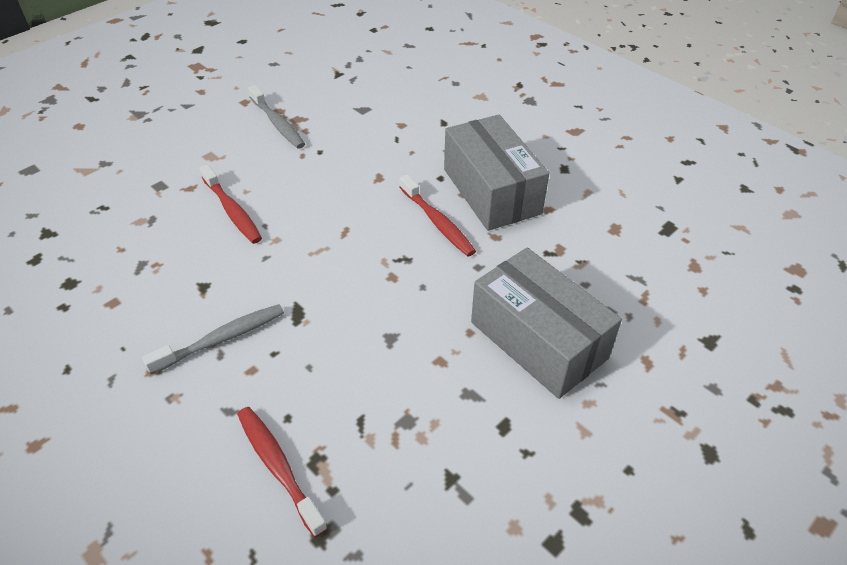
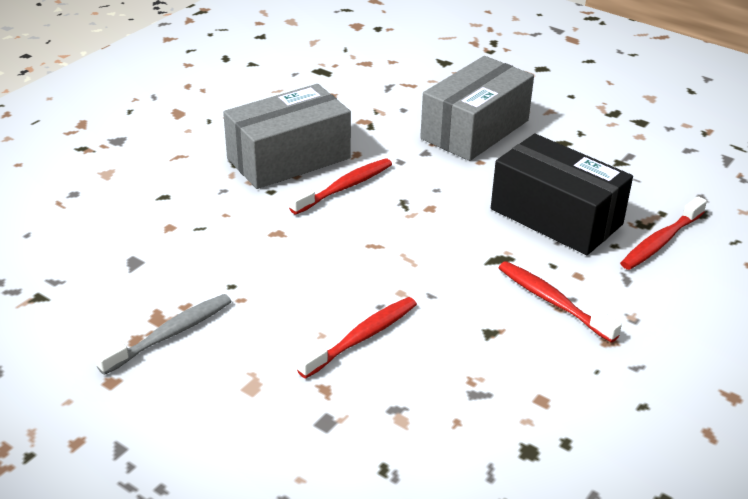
camera: 100 degrees left, 10 degrees down
(222, 339) = (552, 301): grey toothbrush -> red toothbrush
(351, 376) = (556, 216): none -> black box

